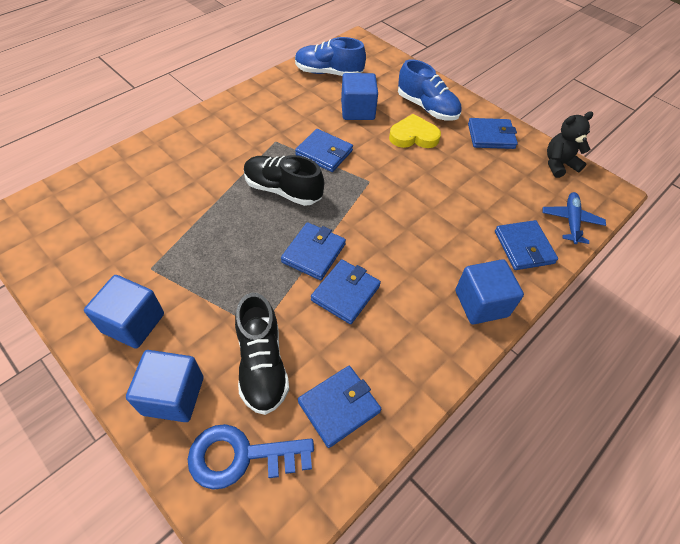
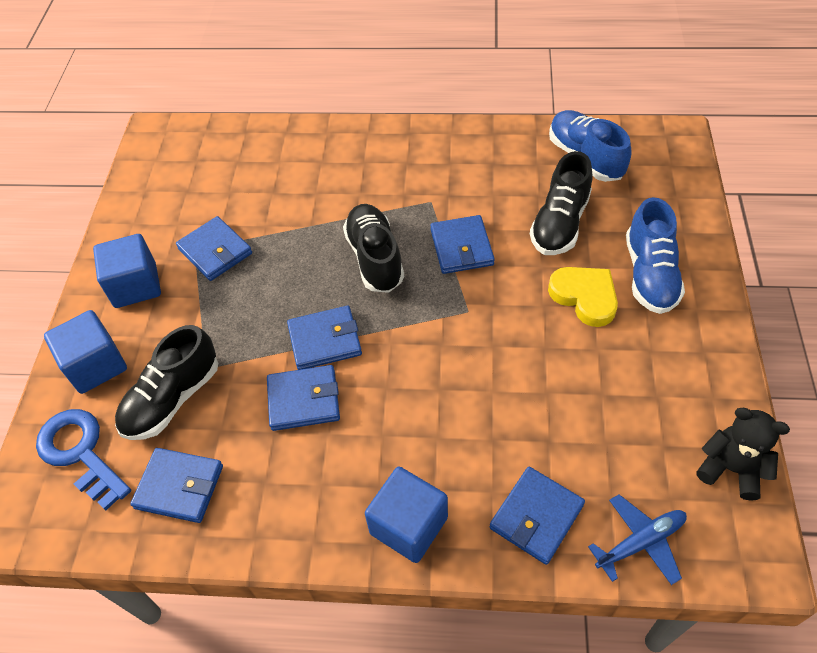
camera: 55 degrees right, 0 degrees up
(357, 110) = (559, 223): blue cube -> black shoe
(491, 136) = (686, 365): blue wallet -> blue wallet (215, 251)

